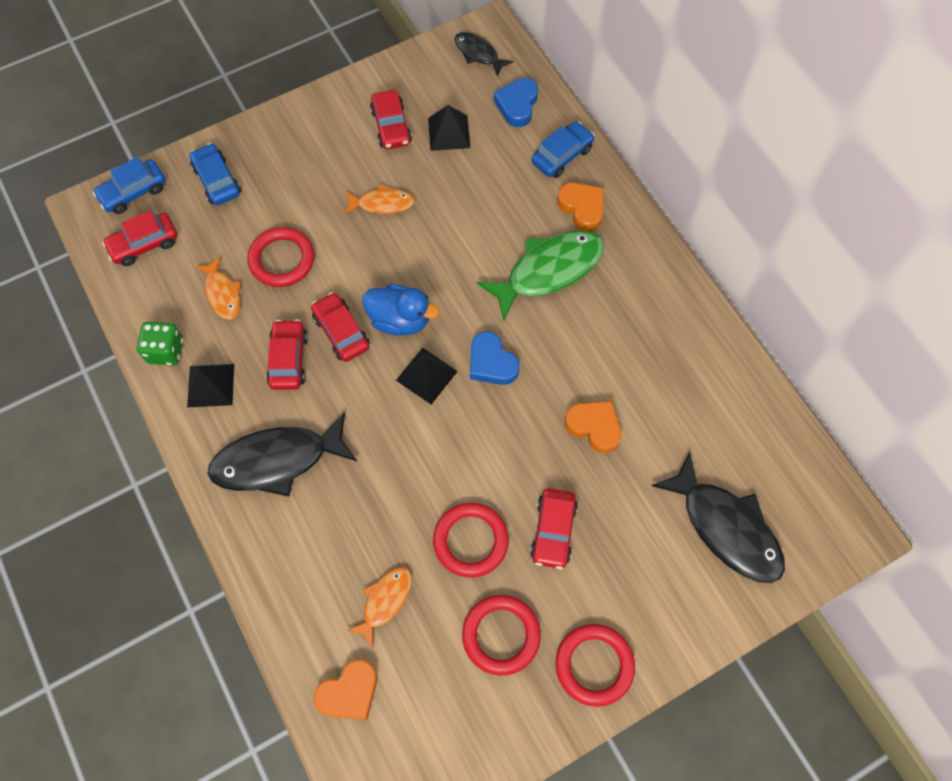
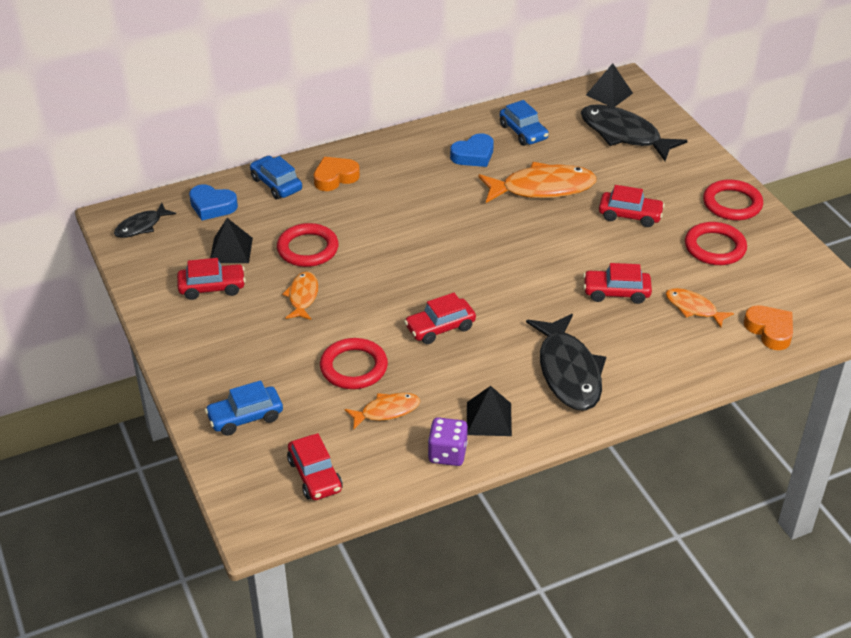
camera: 85 degrees left, 25 degrees down
(133, 192) = (243, 487): blue car -> blue car (523, 132)
(166, 351) = (447, 454): green dice -> purple dice
(288, 359) = (465, 363): red car -> red car (616, 292)
(400, 320) = (432, 290): blue duck -> none
(426, 375) = (489, 276): black pyramid -> black pyramid (609, 94)
(470, 541) = (640, 259): red ring -> red ring (308, 249)
(491, 363) = (480, 238): blue heart -> blue heart (473, 155)
(548, 270) = (394, 200): green fish -> none
(594, 427) = (542, 188): orange heart -> orange fish
(726, 527) = (624, 135): black fish -> black fish turned 105 degrees counterclockwise

